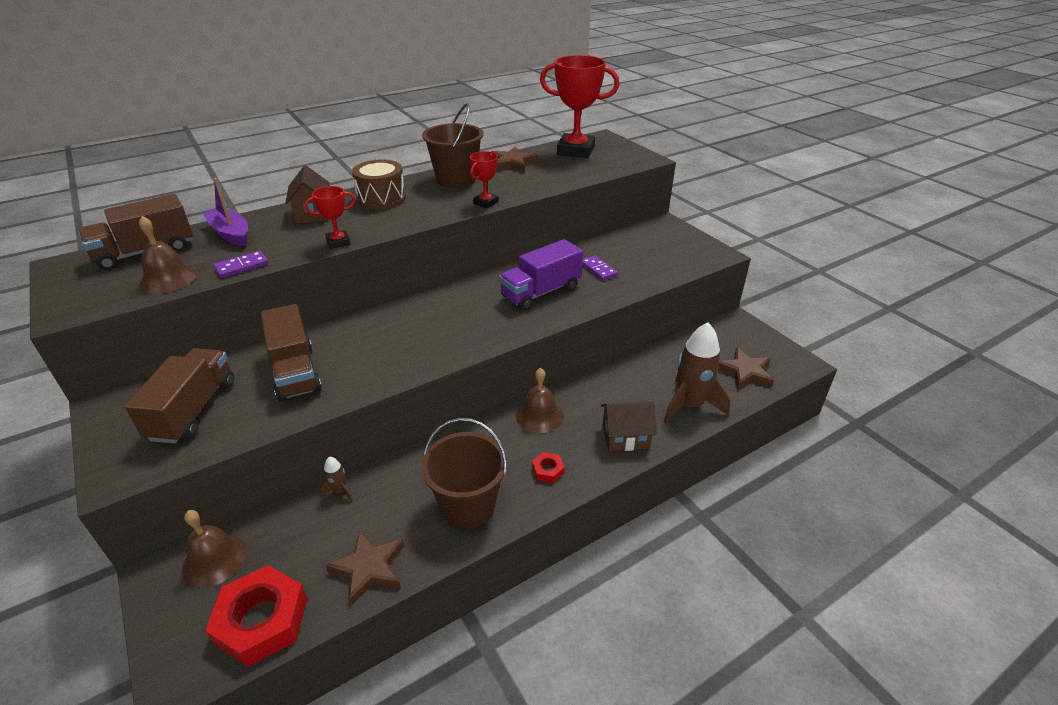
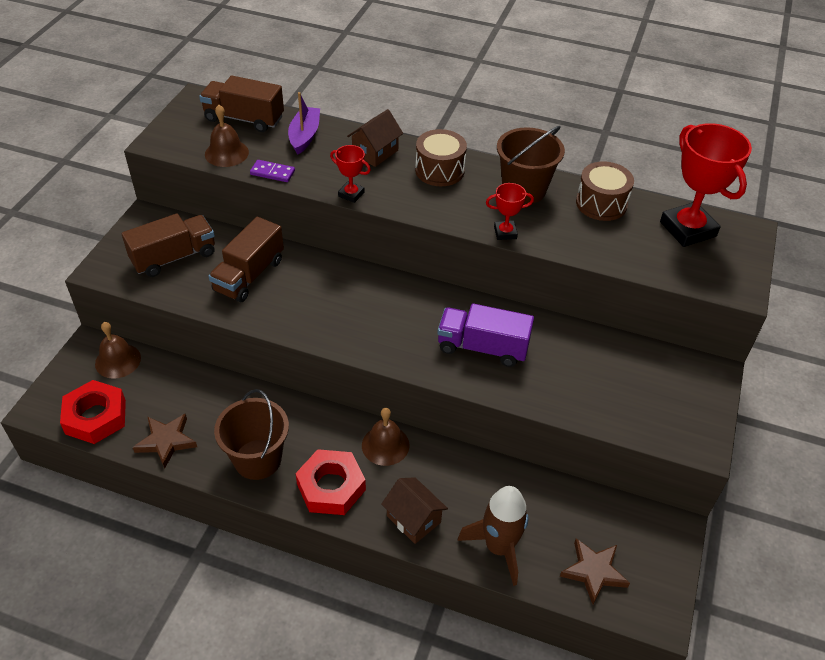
camera: 50 degrees right, 10 degrees up
(339, 491) = (213, 379): brown rocket -> none
(512, 163) = (601, 203): brown star -> brown drum
(547, 470) = (331, 487): red nut -> red nut, size x2.21
(598, 270) = (562, 366): purple domino -> none

